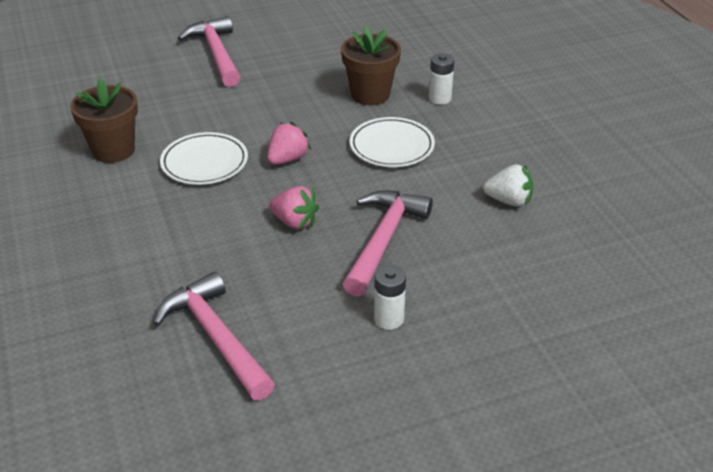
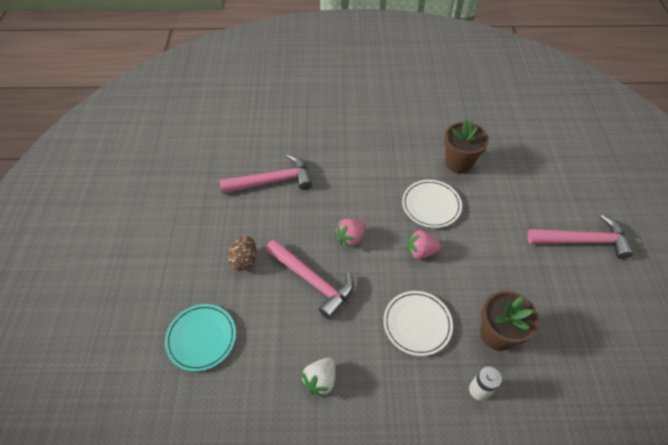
camera: 110 degrees right, 15 degrees up
(287, 159) = (420, 251): pink strawberry -> pink strawberry turned 120 degrees clockwise
(389, 319) = (244, 260): white battery -> brown egg
(534, 320) = (201, 338): none -> turquoise plate

